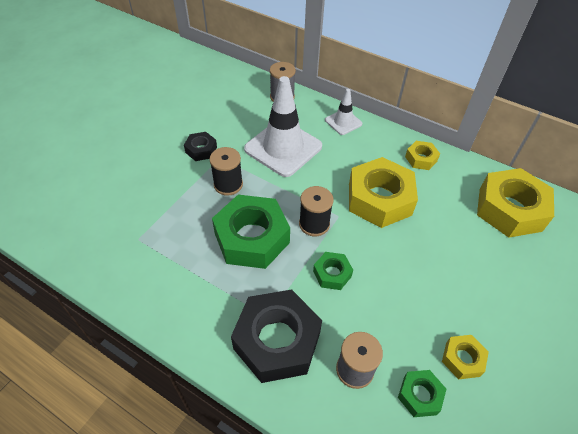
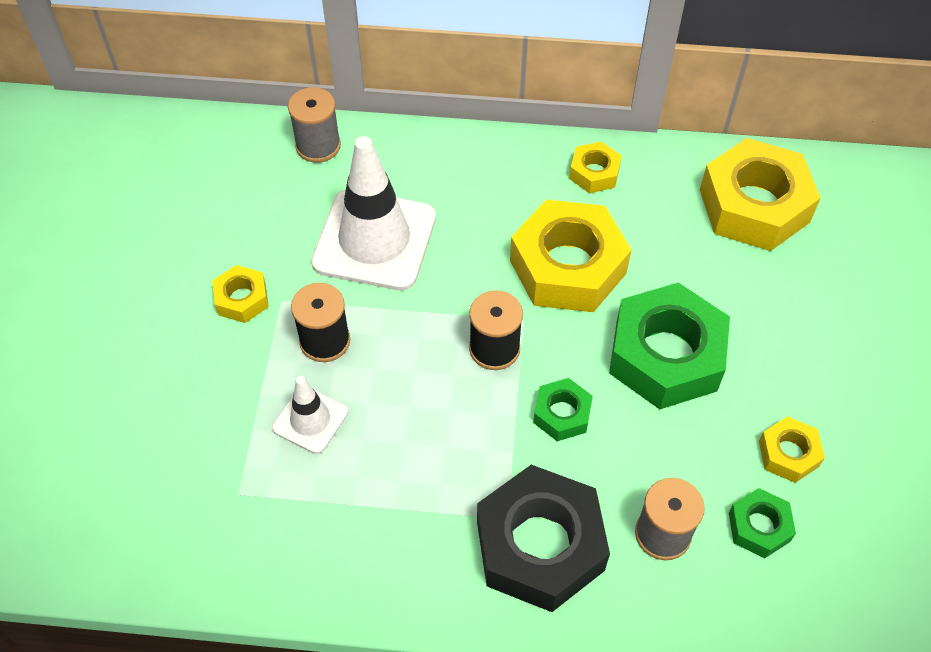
camera: 25 degrees left, 5 degrees up
(201, 150) = (242, 299): black nut -> yellow nut
(252, 238) = (415, 412): green nut -> green nut (666, 356)
(343, 122) = (444, 154): white traffic cone -> white traffic cone (310, 420)

